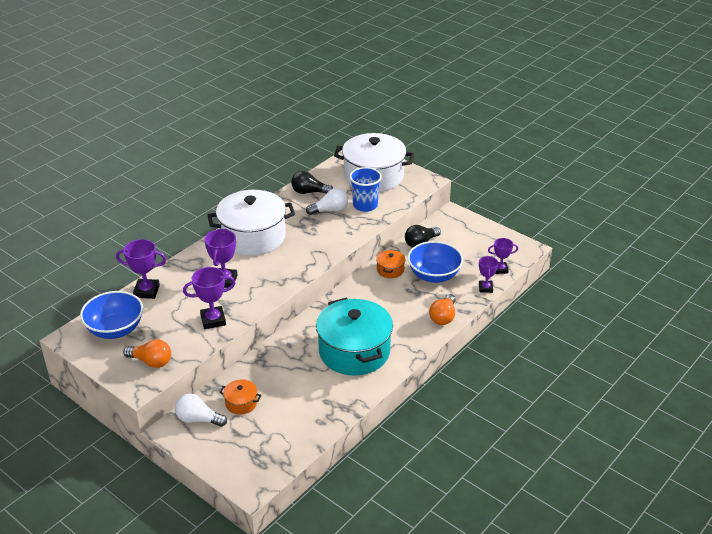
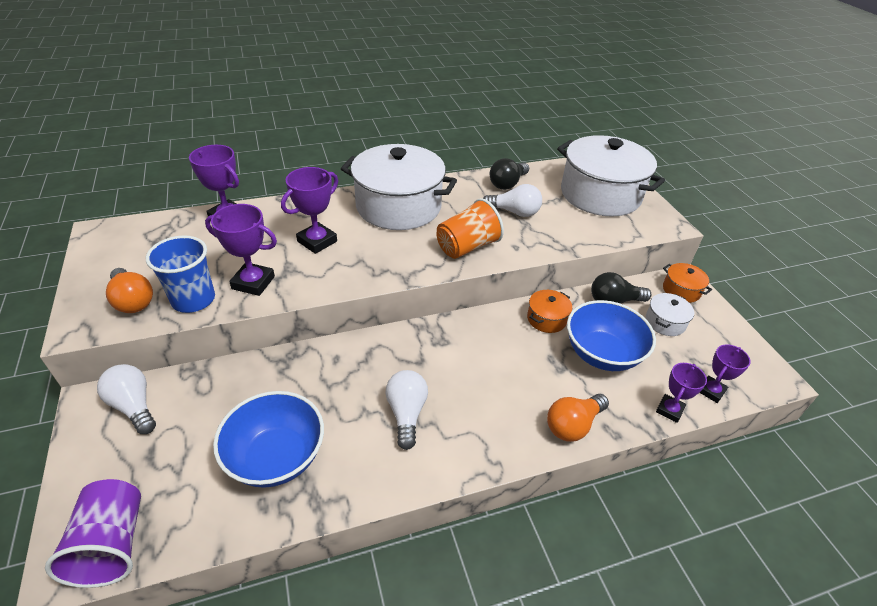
camera: 30 degrees right, 5 degrees up
(115, 329) = (149, 244): blue bowl -> blue bowl (276, 457)
(241, 403) = (202, 411): orange pot -> orange pot (681, 290)
(263, 471) = (112, 544): none -> purple cup
(309, 192) = (507, 184): black light bulb -> black light bulb turned 90 degrees counterclockwise
(320, 244) = (467, 247): none -> orange cup
(354, 351) = (406, 413): turquoise pot -> white light bulb
(365, 205) = (562, 223): blue cup -> blue cup (193, 300)
(456, 243) = (665, 322): none -> white pot
(500, 269) = (711, 391): purple trophy -> purple trophy turned 75 degrees counterclockwise

